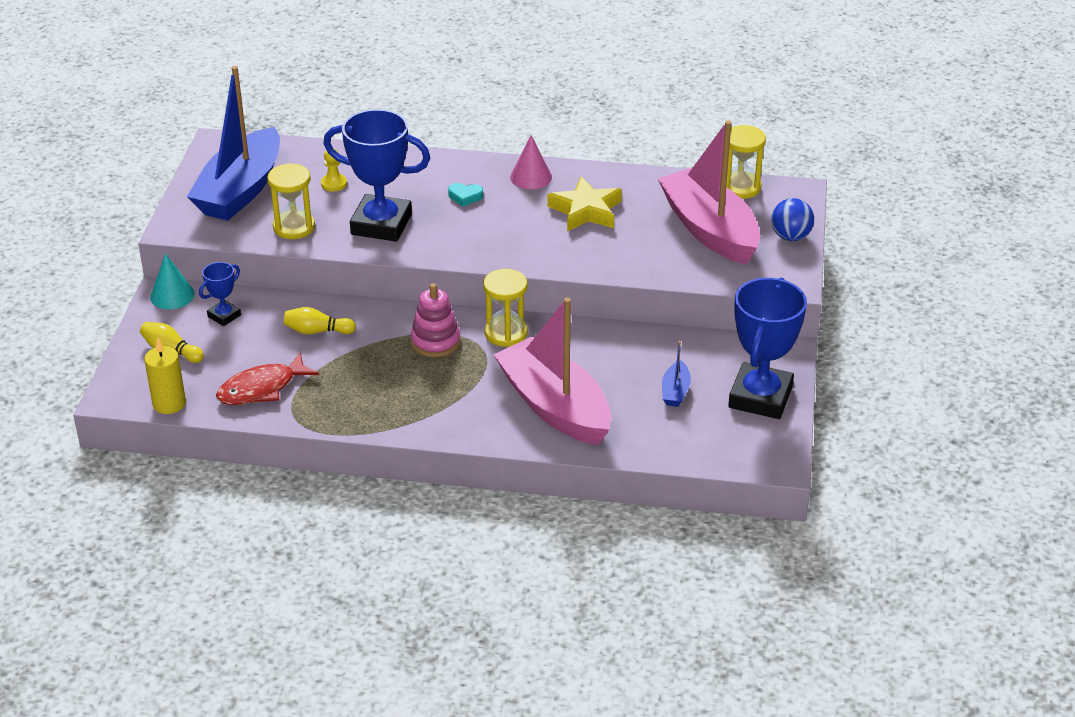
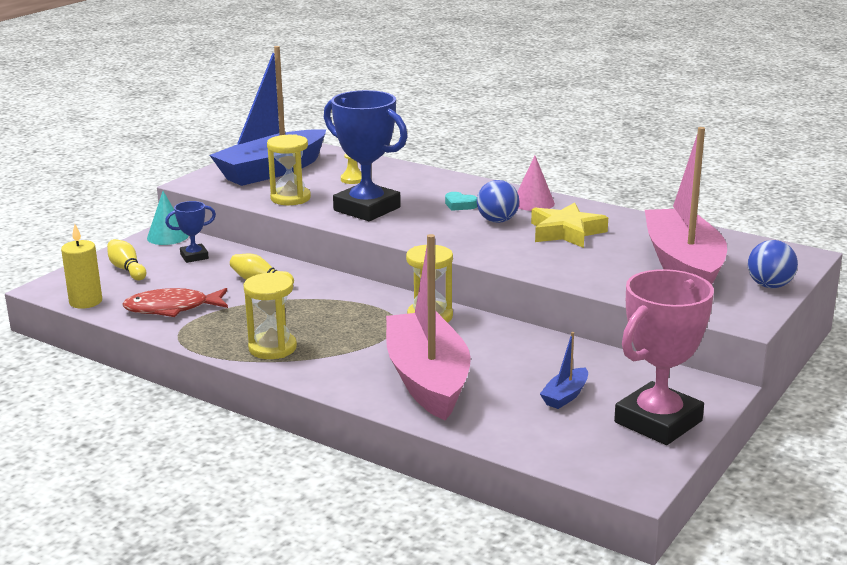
camera: 25 degrees right, 15 degrees down
(435, 341) = (358, 309): pink stacking toy -> none
(515, 210) = (497, 221): none -> blue ball
(740, 187) = (741, 243): yellow hourglass -> yellow hourglass (272, 348)
(760, 397) = (658, 421): blue trophy -> pink trophy

